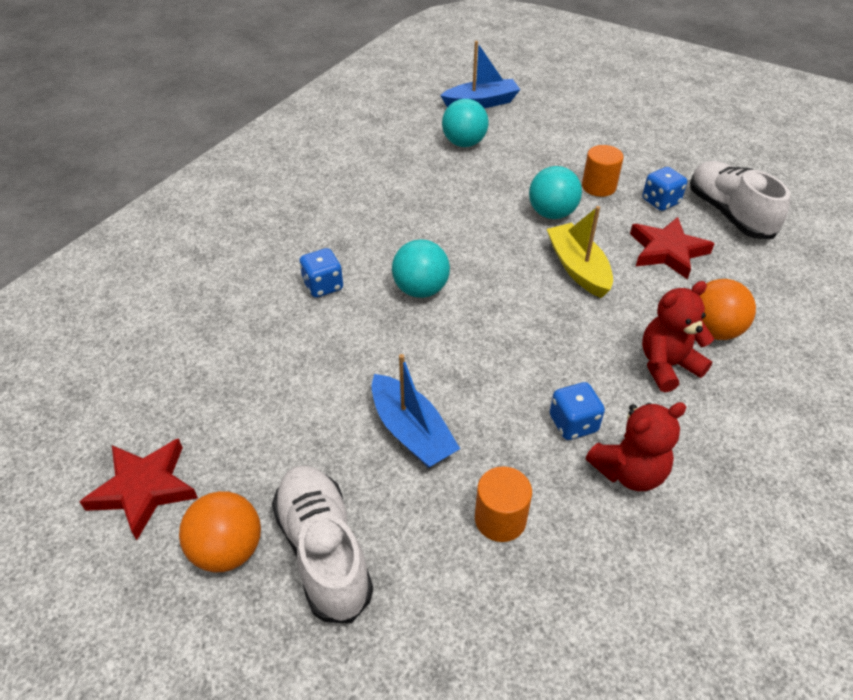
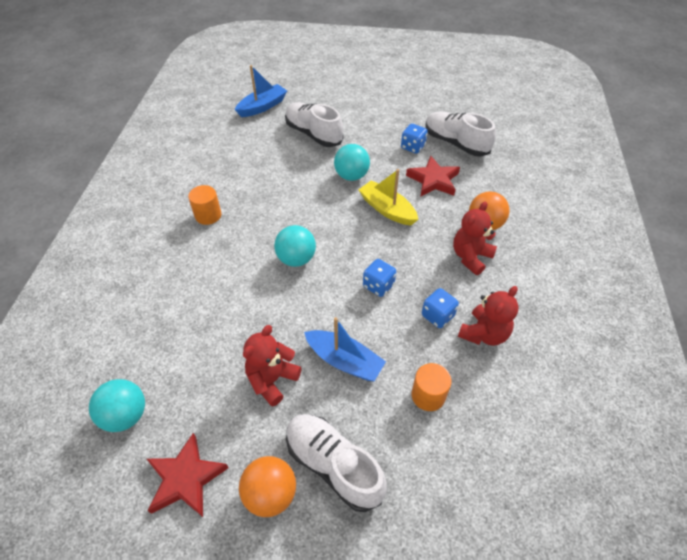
camera: 25 degrees left, 5 degrees up
(308, 419) = (272, 380): none -> red teddy bear
(323, 286) = (228, 279): blue dice -> blue dice (378, 285)
(464, 143) = (267, 141): turquoise ball -> turquoise ball (126, 415)
(529, 150) = (313, 134): none -> white shoe
(598, 187) = (370, 148): orange cylinder -> orange cylinder (208, 215)

